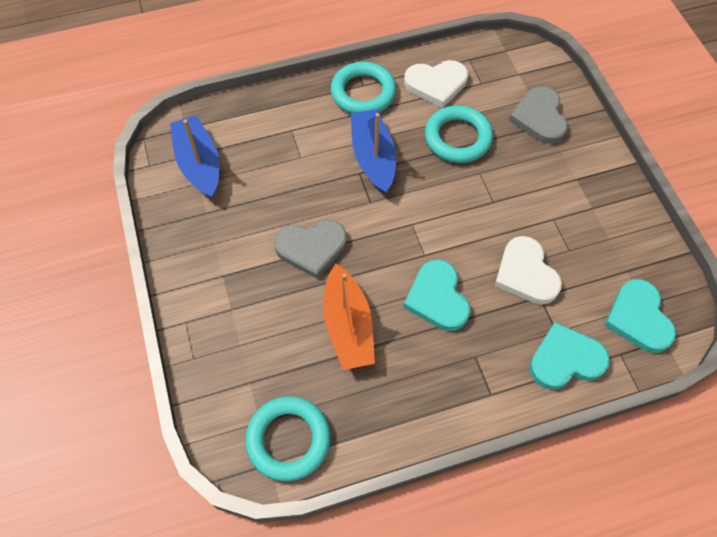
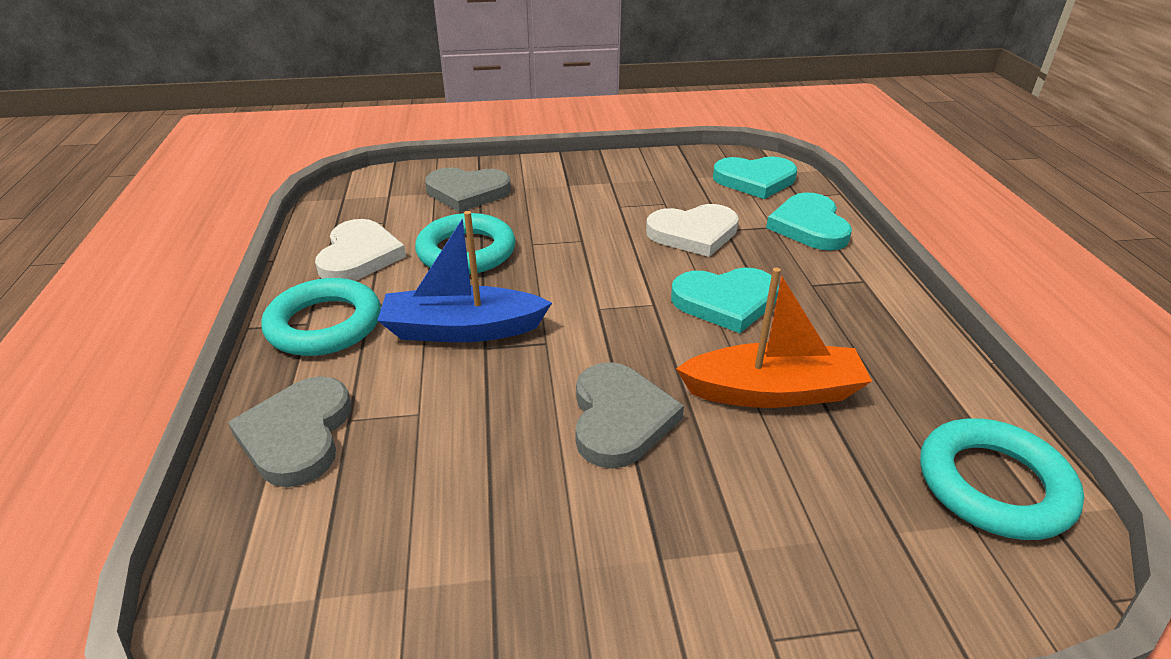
camera: 80 degrees left, 25 degrees down
(199, 164) = (353, 583): blue boat -> none
(278, 114) = (297, 435): none -> grey heart

